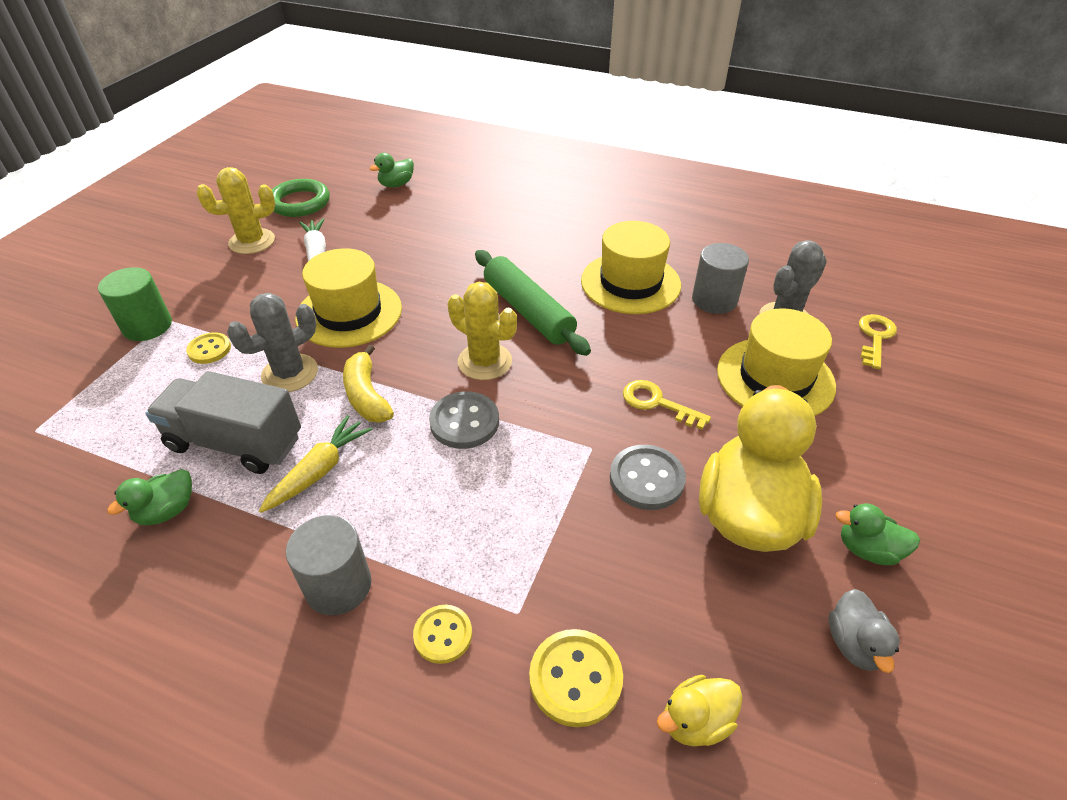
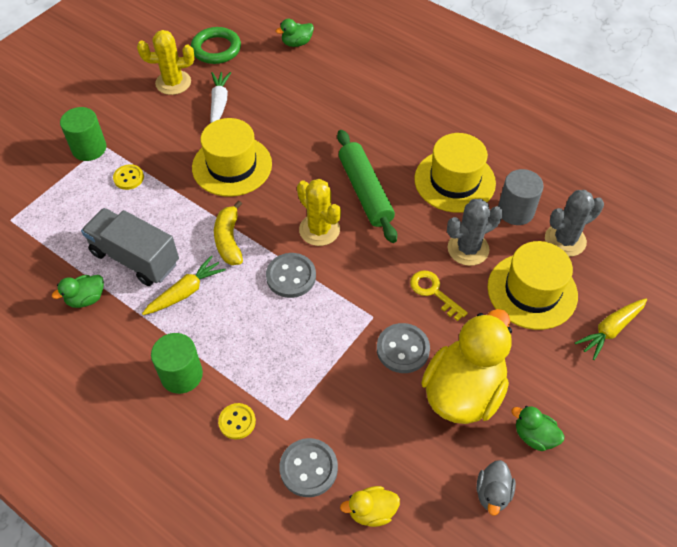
camera: 15 degrees right, 10 degrees up
(290, 373) = (180, 210): grey cactus -> grey cactus (468, 249)
(338, 585) = (181, 375): grey cylinder -> green cylinder
(575, 678) = (308, 468): yellow button -> grey button
(875, 337) = (630, 273): yellow key -> none
(888, 401) = (610, 330): none -> yellow carrot

